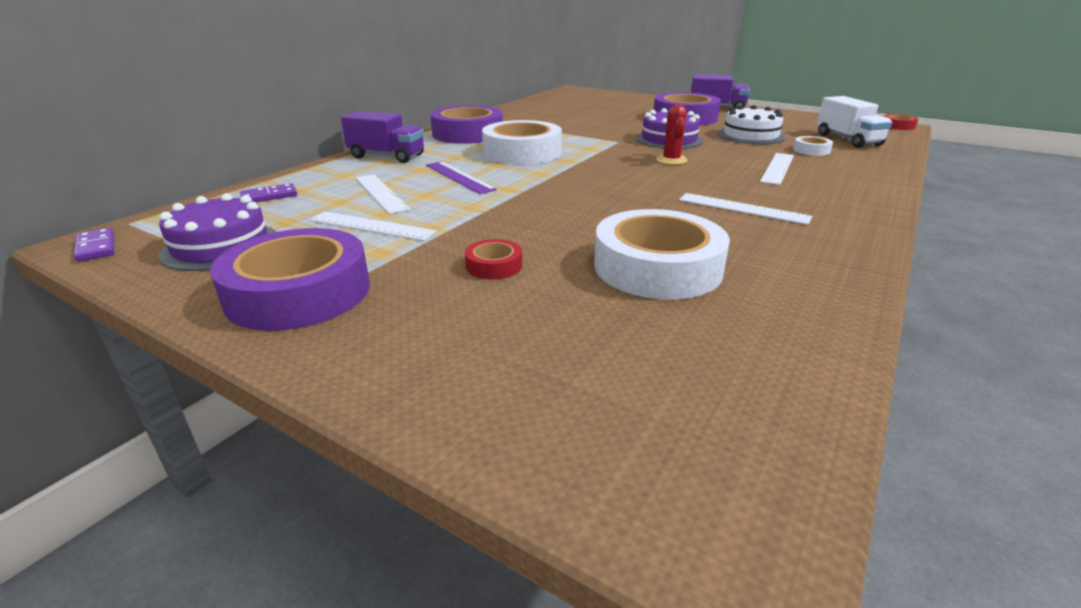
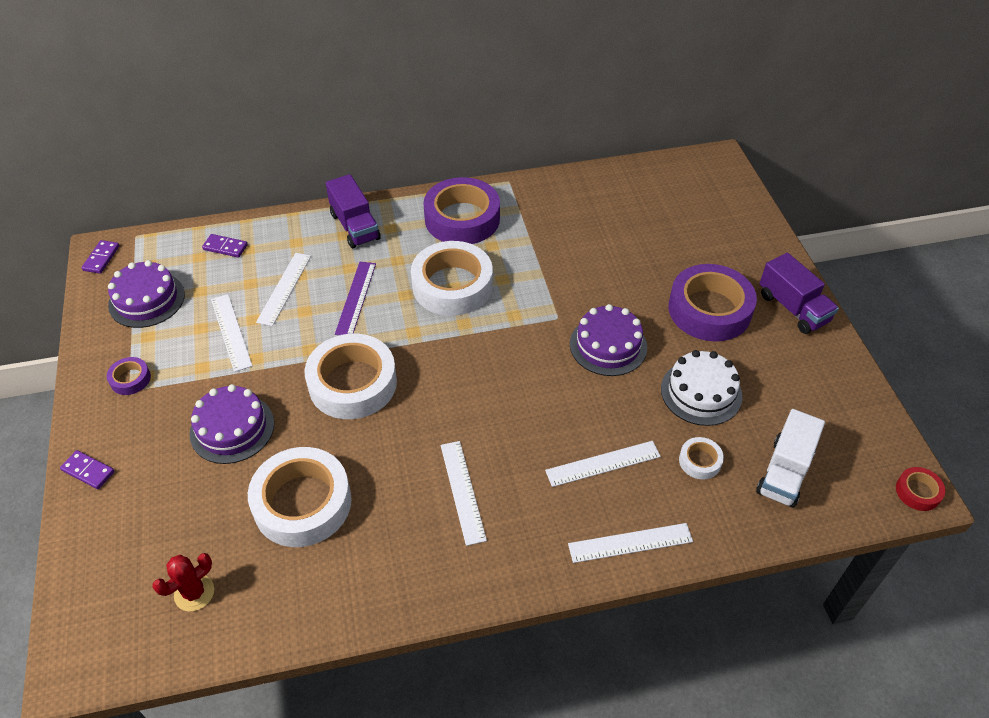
camera: 45 degrees right, 20 degrees up
(298, 292) = (130, 379): purple tape -> purple tape, size x0.45
(370, 375) = (88, 471): none -> purple domino
(494, 266) = (232, 428): red tape -> purple cake
(548, 205) = (352, 383): none -> white tape
(671, 160) = (542, 384): red cactus -> red cactus (194, 593)
(867, 182) = (630, 543): none -> white ruler

